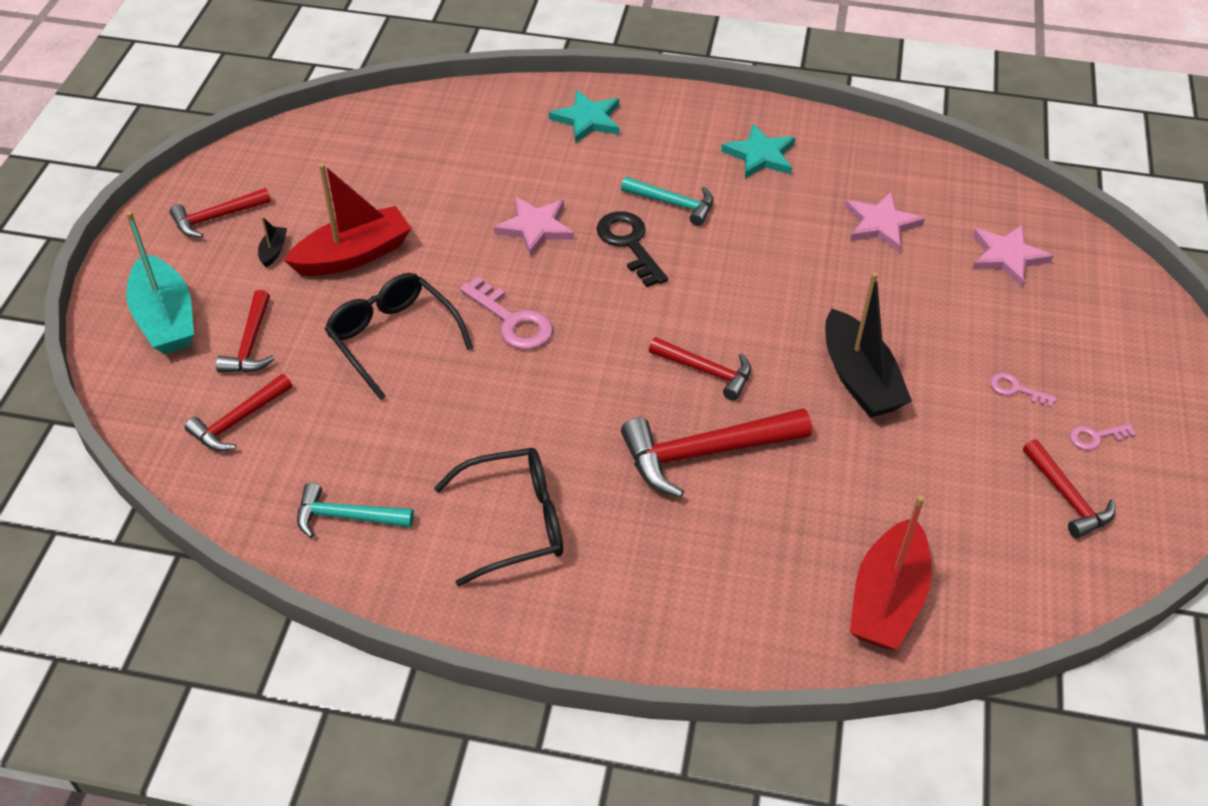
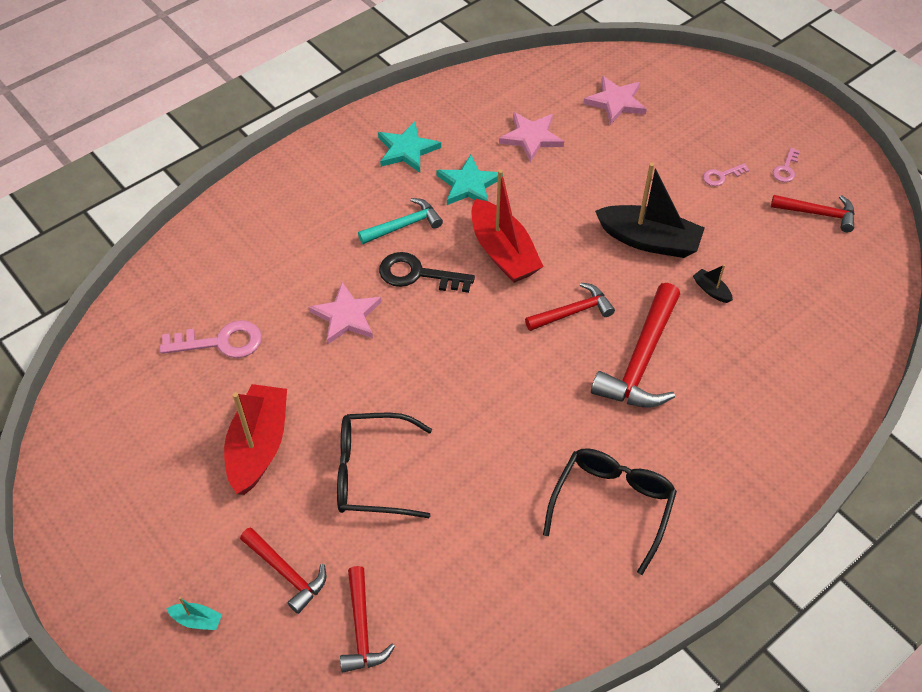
camera: 50 degrees left, 5 degrees up
(165, 318) = (197, 620): turquoise boat -> turquoise boat, size x0.42
(216, 218) = (115, 516): red hammer -> none
(273, 251) = (198, 497): black boat -> black boat (711, 290)
(346, 517) = (521, 609): turquoise hammer -> none
(512, 321) = (425, 389): pink key -> pink key (220, 342)
(587, 119) = (268, 214): turquoise star -> turquoise star (468, 185)
(887, 599) = (826, 349): red boat -> red boat (503, 252)

